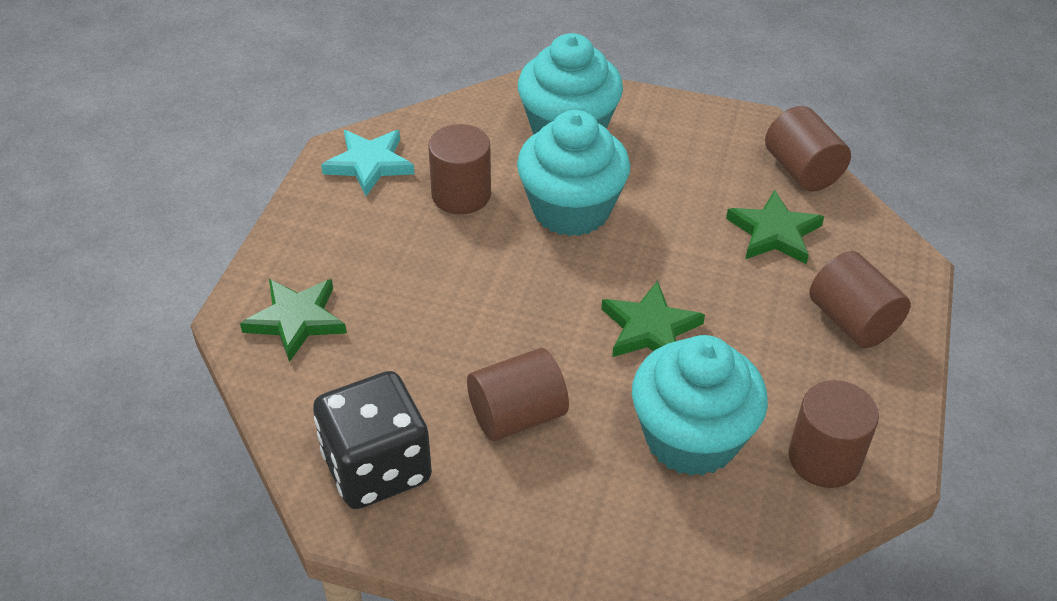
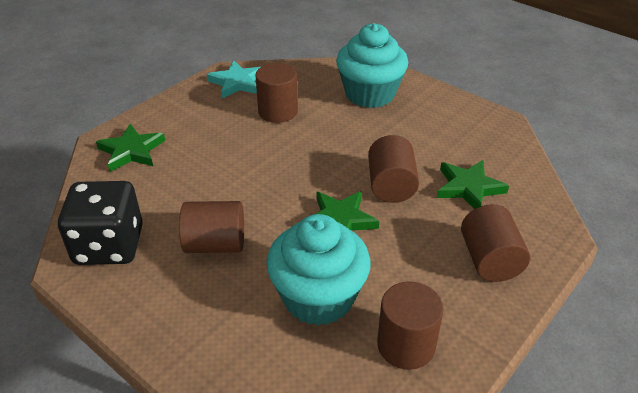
camera: 25 degrees right, 5 degrees down
(571, 210) = (339, 137): turquoise cupcake -> none
(802, 170) = (515, 156): brown cylinder -> brown cylinder (391, 186)

